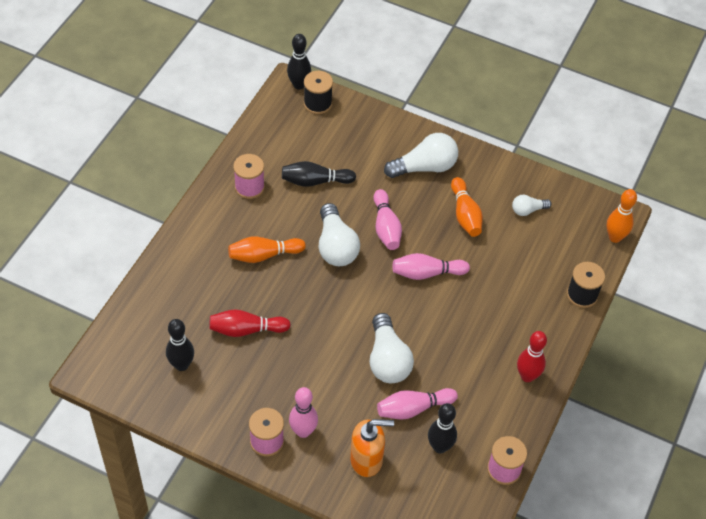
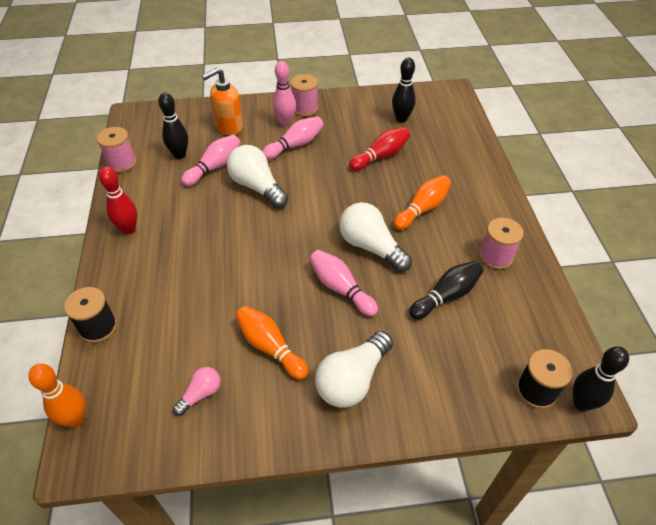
camera: 150 degrees right, 5 degrees down
(426, 273) = (270, 267): pink bowling pin -> pink bowling pin (295, 145)
(528, 210) = (201, 394): white light bulb -> pink light bulb

